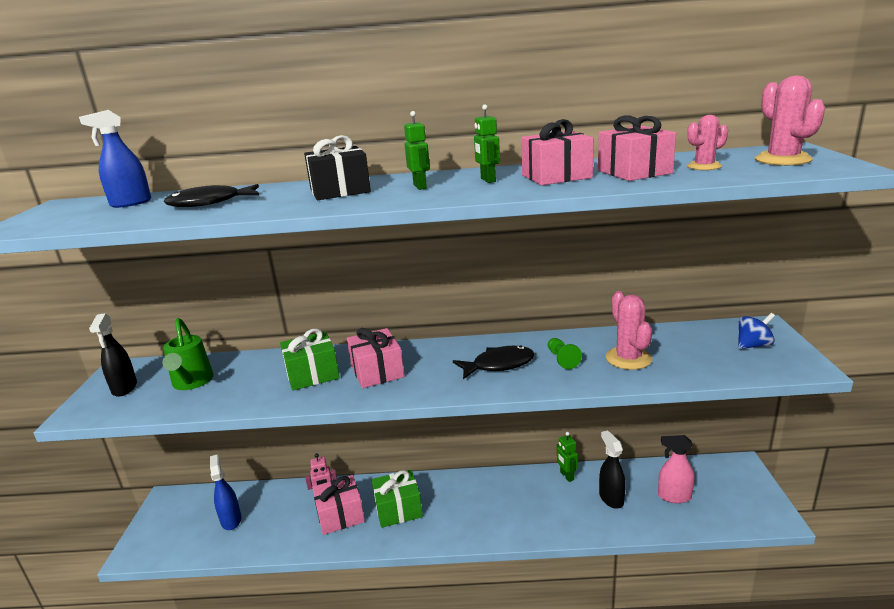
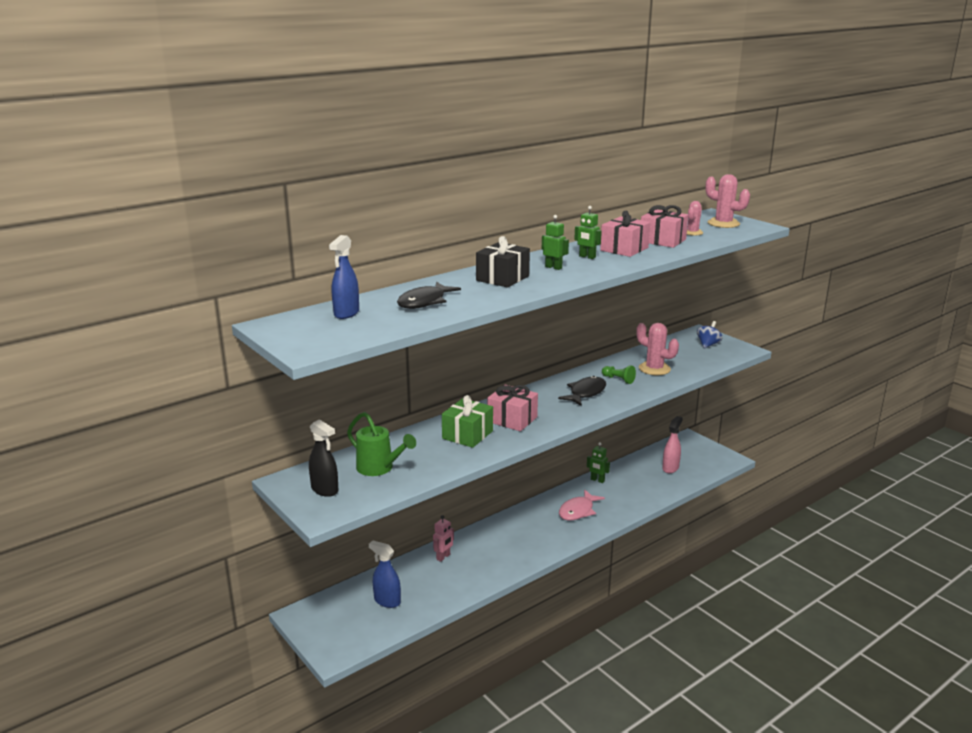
camera: 40 degrees left, 0 degrees up
(340, 515) = (472, 562): pink gift -> none
(398, 509) = (510, 541): green gift -> none
(504, 505) = (578, 511): none -> pink fish
(611, 498) = (637, 482): black spray bottle -> none
(674, 496) = (670, 468): pink spray bottle -> pink spray bottle turned 150 degrees clockwise

